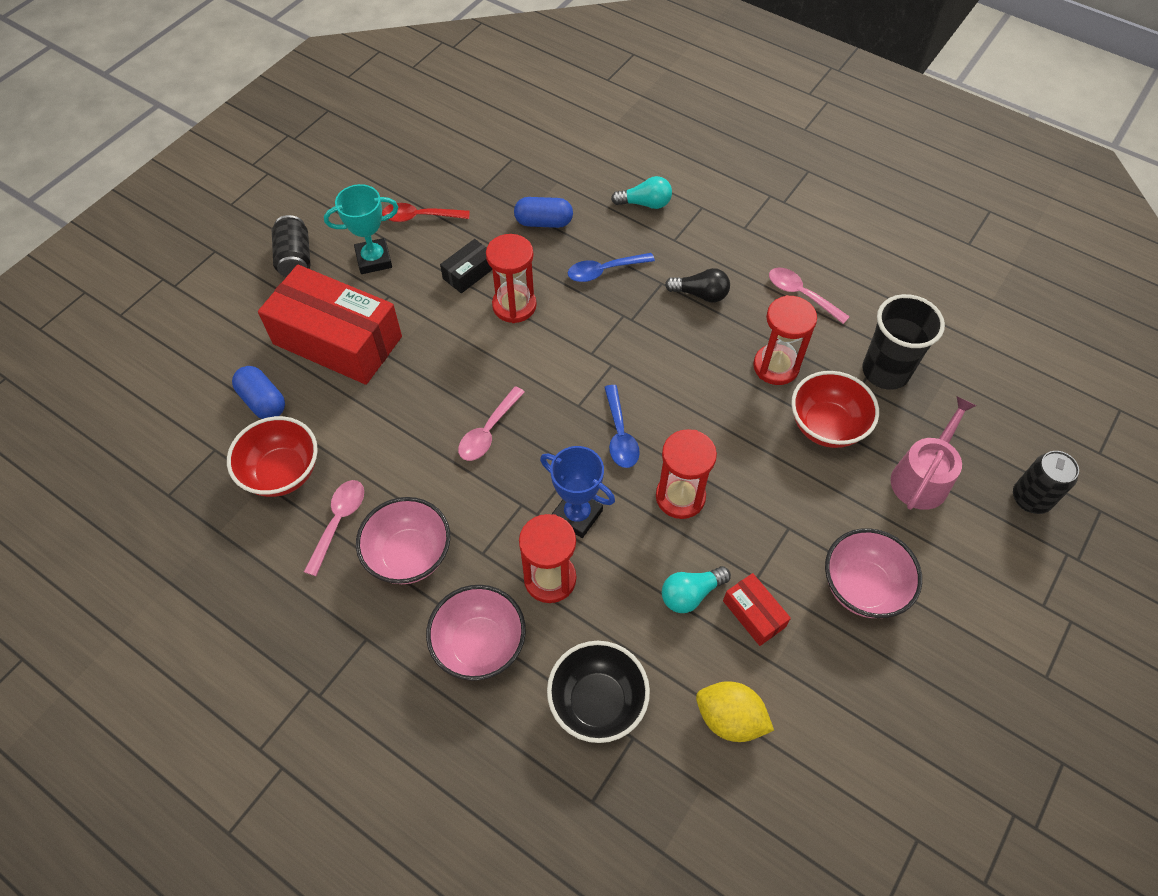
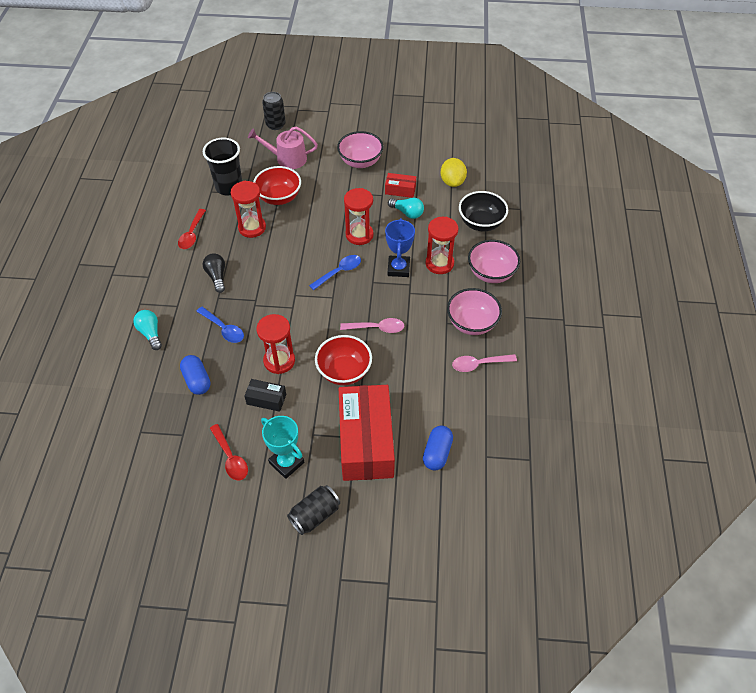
camera: 120 degrees left, 5 degrees down
(282, 473) = (473, 410): red bowl -> red bowl (344, 371)
(754, 614) = (400, 190): red box -> red box turned 75 degrees clockwise
(801, 294) = (192, 234): pink spoon -> red spoon

